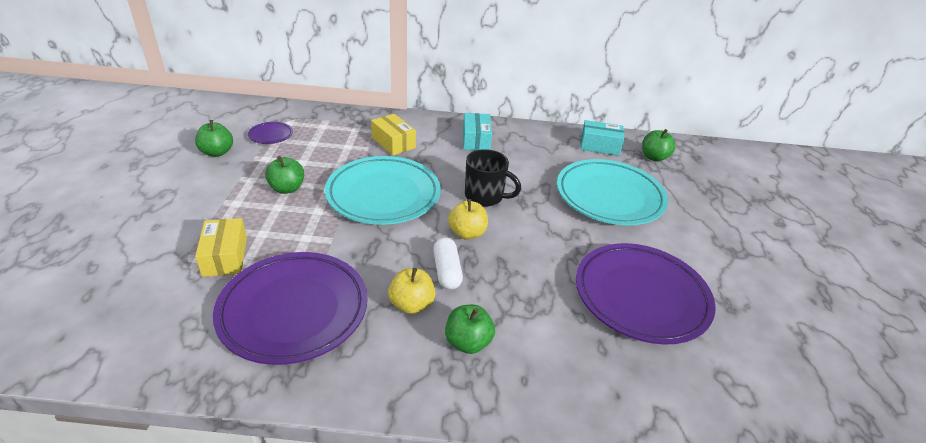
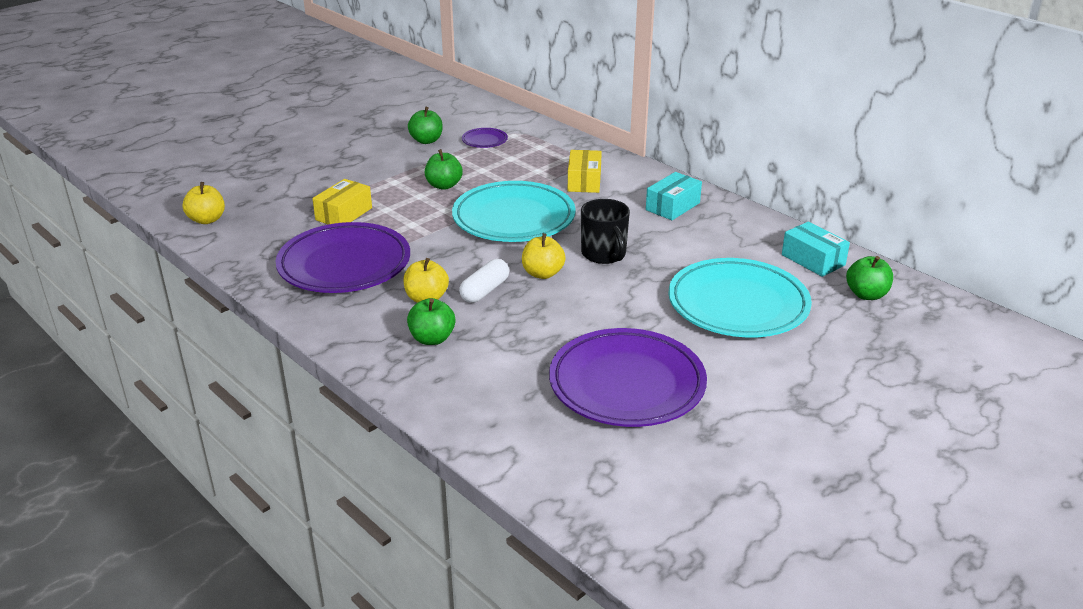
camera: 45 degrees right, 5 degrees down
(62, 337) = (207, 220): none -> yellow apple

